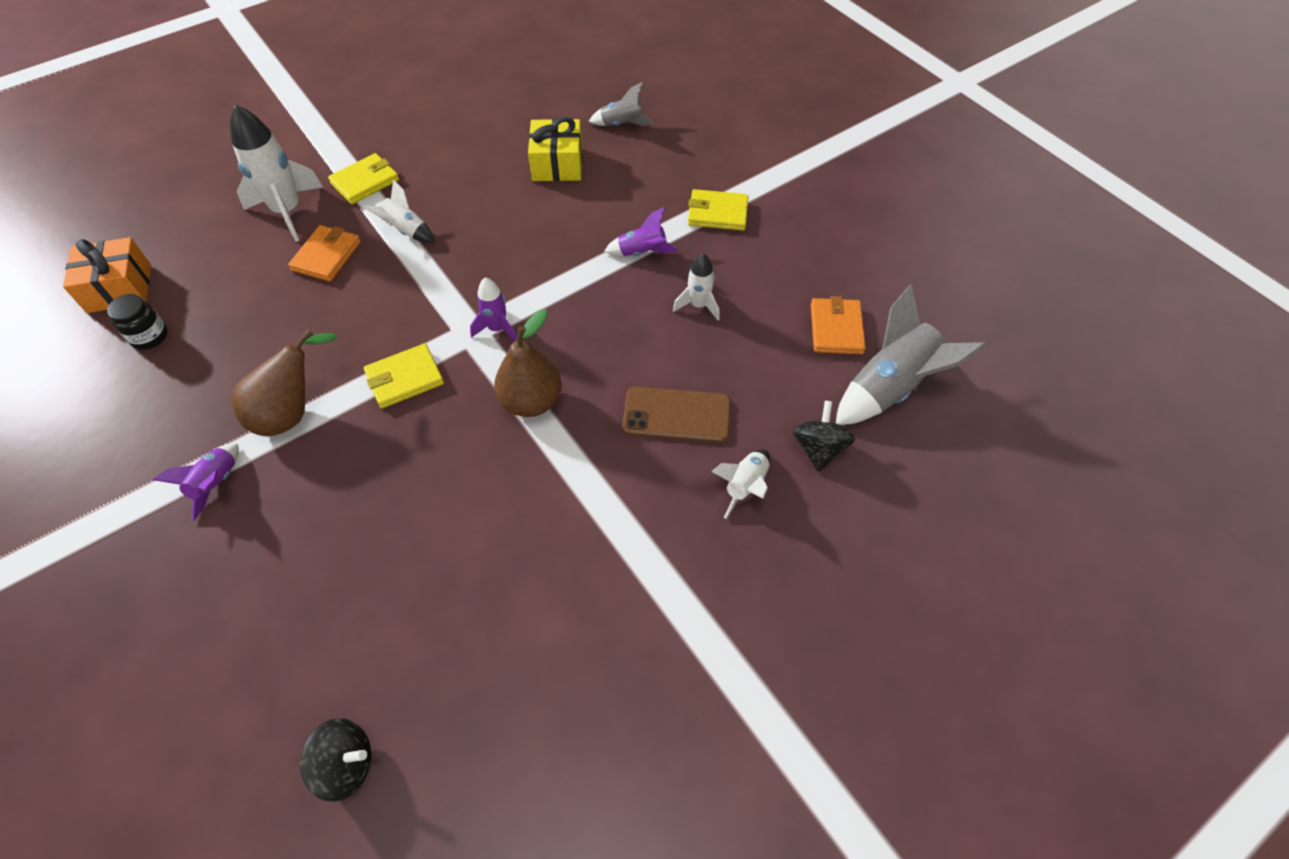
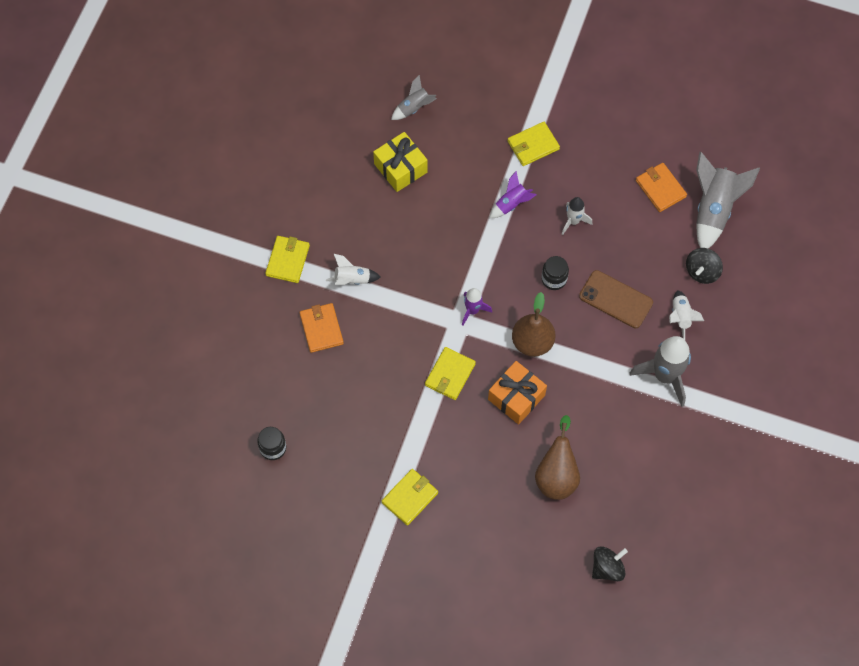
camera: 35 degrees left, 10 degrees up
(119, 288) = (216, 433): orange gift -> orange gift (516, 397)
(216, 484) = (410, 497): purple rocket -> yellow wallet
(288, 211) = (261, 314): white rocket -> none
(292, 412) = (408, 435): brown pear -> brown pear (557, 475)
(620, 350) = (554, 279): none -> black jar
(662, 546) = (665, 376): none -> grey rocket
(677, 415) = (616, 299): brown phone -> brown phone turned 60 degrees clockwise
(818, 448) = (702, 271): black spinning top -> black spinning top turned 120 degrees counterclockwise

